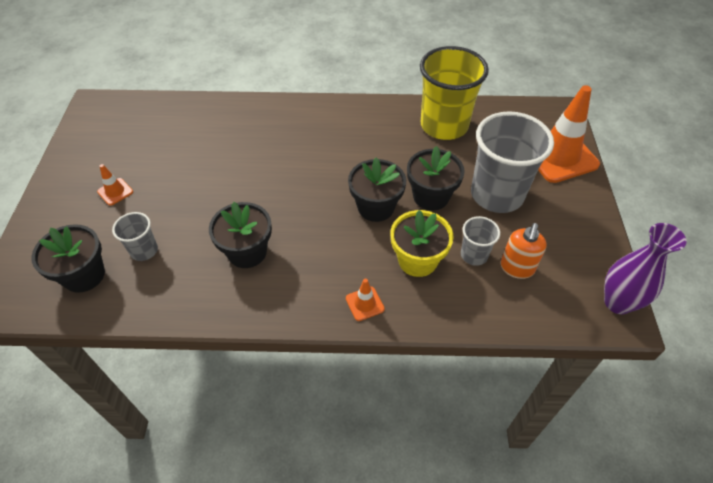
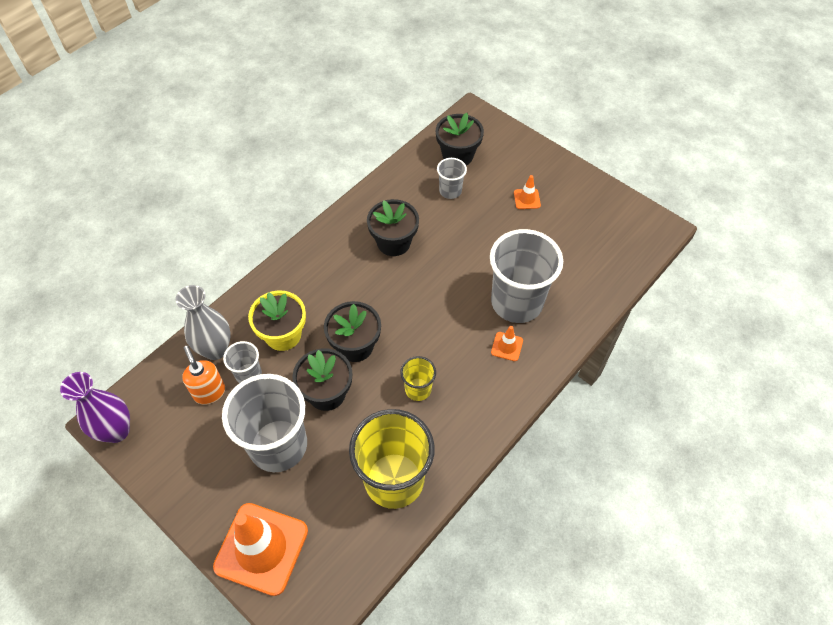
camera: 130 degrees right, 5 degrees up
(241, 142) = (516, 302): none -> grey cup
(364, 303) = (285, 279): orange traffic cone -> orange traffic cone (507, 346)
(371, 151) = (418, 389): none -> yellow cup
(483, 297) = (215, 349): none -> grey vase

